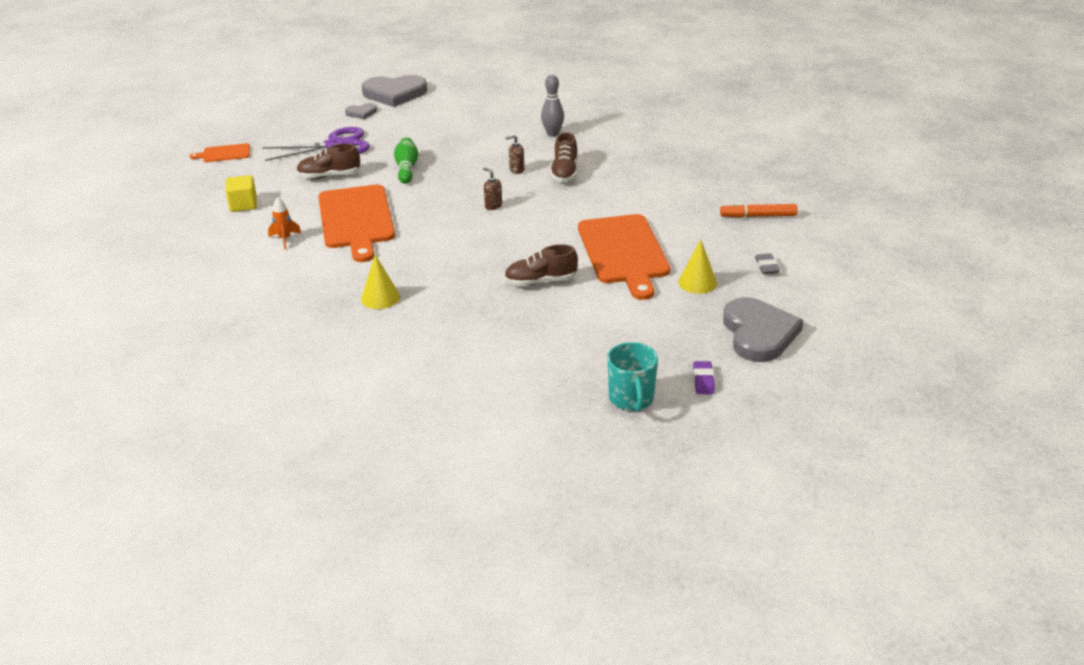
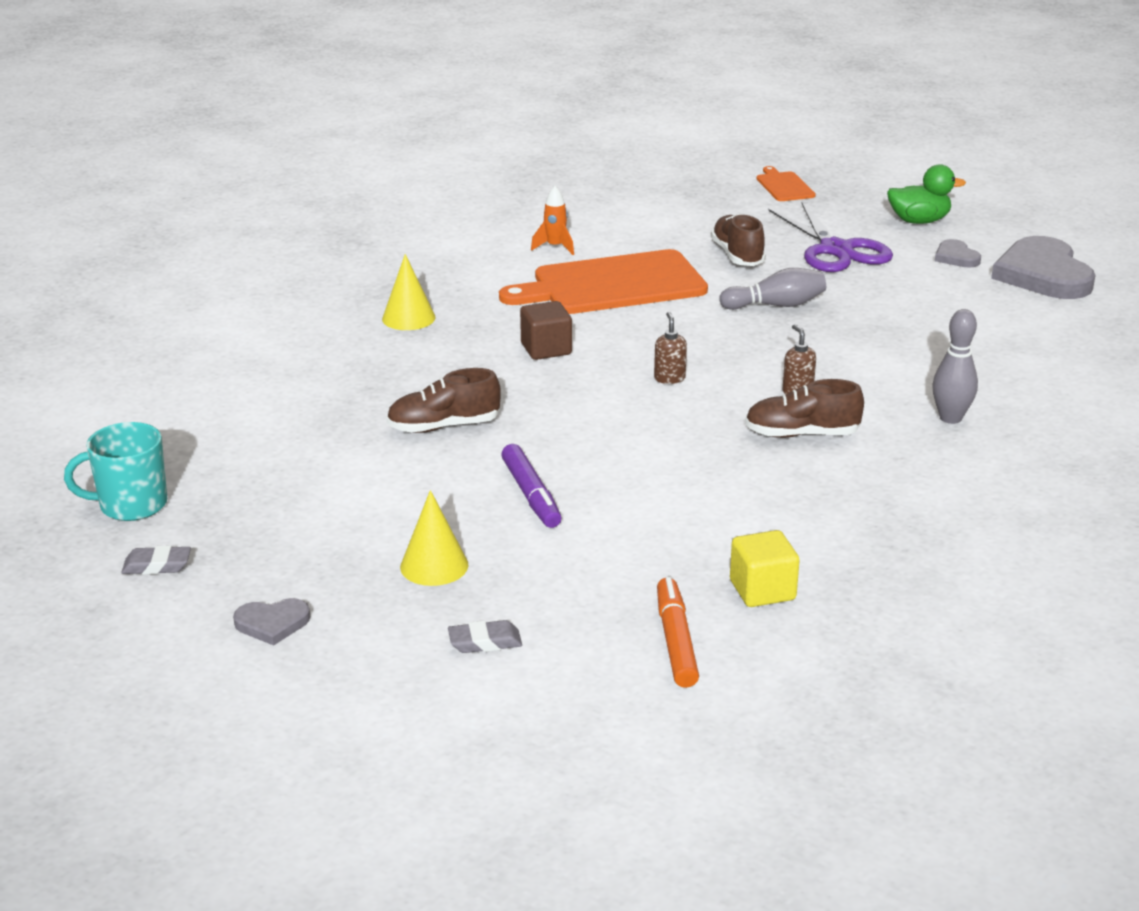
camera: 85 degrees right, 5 degrees down
(243, 205) = (642, 214): yellow cube -> yellow cube (762, 590)
(305, 118) = (919, 221): none -> green duck
(406, 169) = (776, 305): green bowling pin -> grey bowling pin
(444, 245) = (546, 349): none -> brown cube
(493, 206) = (669, 378): brown soap dispenser -> brown soap dispenser turned 45 degrees counterclockwise
(541, 281) = (444, 426): brown shoe -> brown shoe turned 90 degrees counterclockwise
(623, 252) = (531, 495): orange cutting board -> purple marker
(703, 381) = (157, 566): purple eraser -> grey eraser
(759, 333) = (272, 623): grey heart -> grey heart, size x0.47

